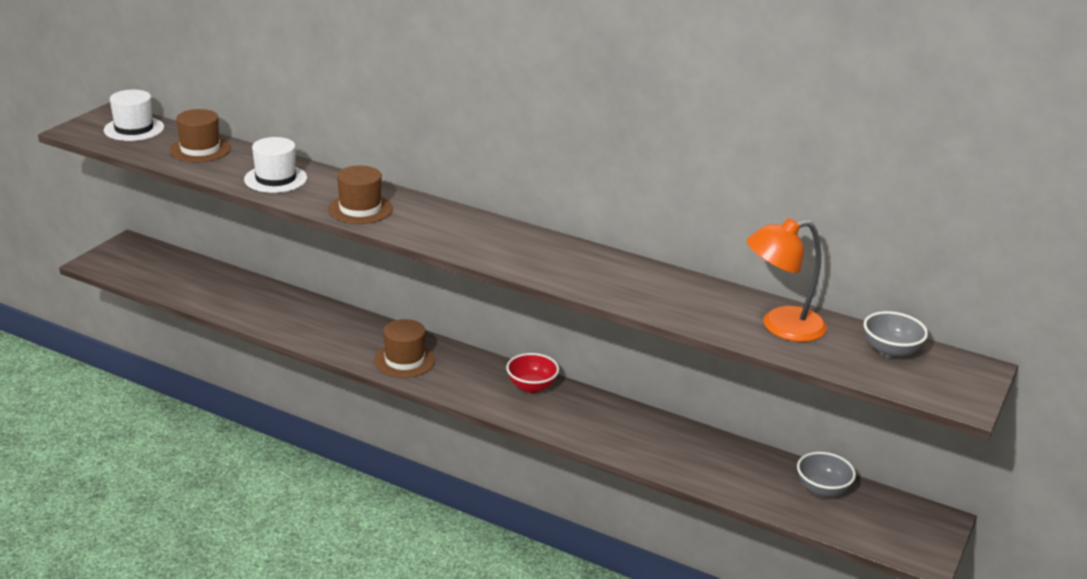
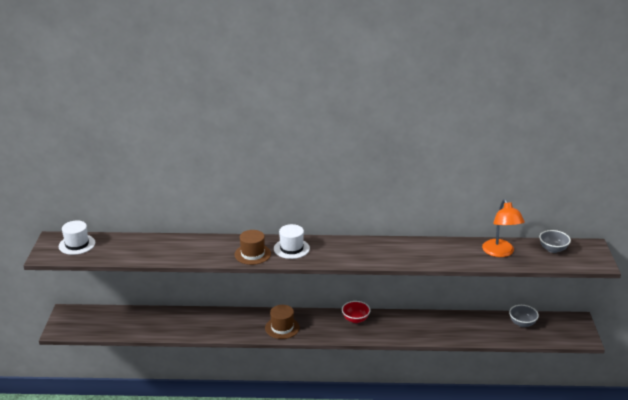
camera: 25 degrees left, 0 degrees up
(200, 149) = (129, 246): brown hat -> none
(275, 179) = (190, 250): white hat -> white hat (291, 248)
(781, 326) = (500, 252): orange lamp -> orange lamp turned 60 degrees counterclockwise

